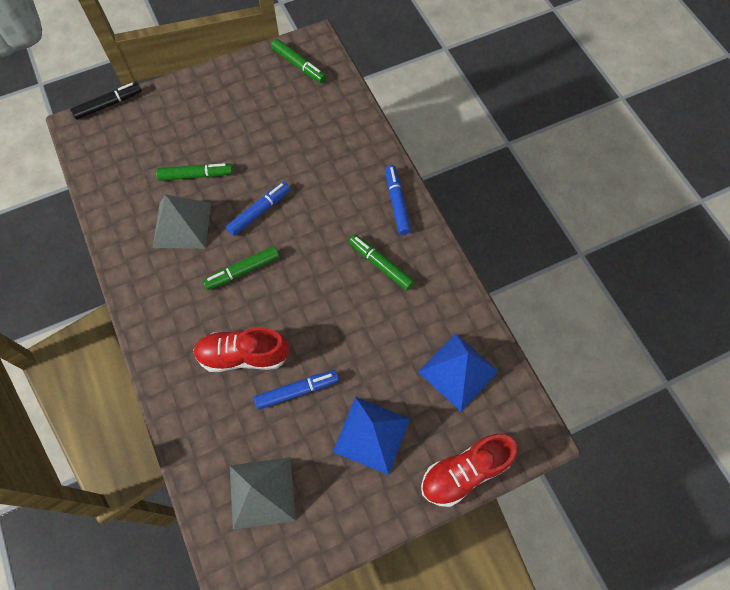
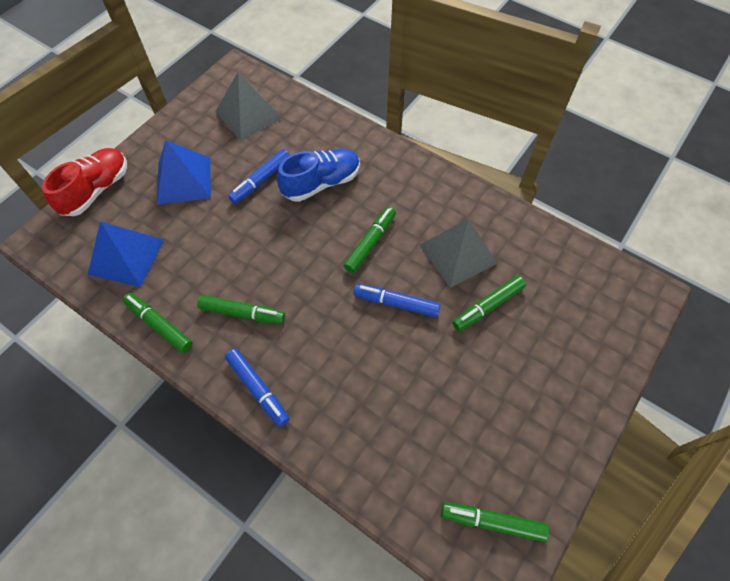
camera: 150 degrees right, 5 degrees down
(108, 105) = (648, 333): black marker -> none
(243, 355) = (321, 183): red shoe -> blue shoe
(259, 211) = (396, 303): blue marker -> blue marker turned 90 degrees clockwise
(451, 289) = (159, 325): none -> green marker

